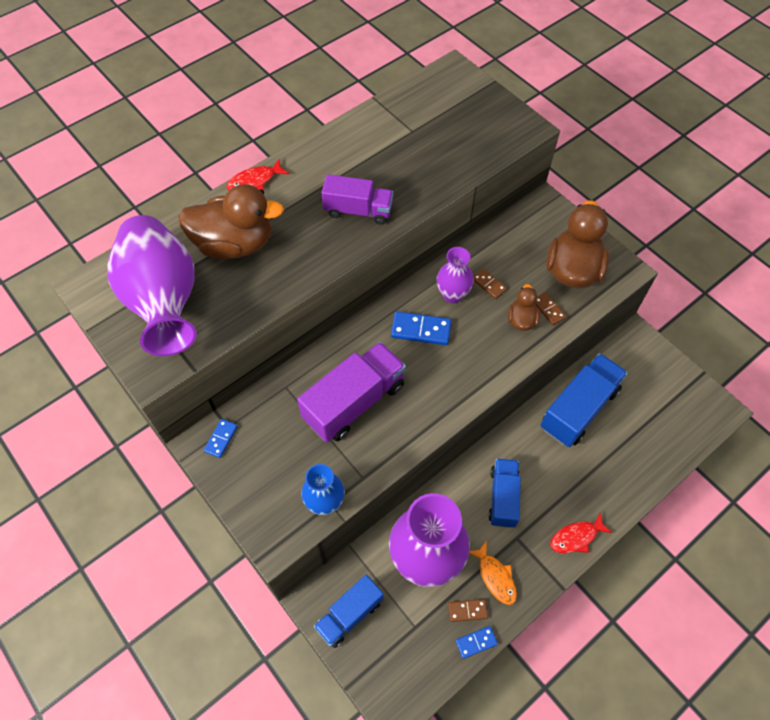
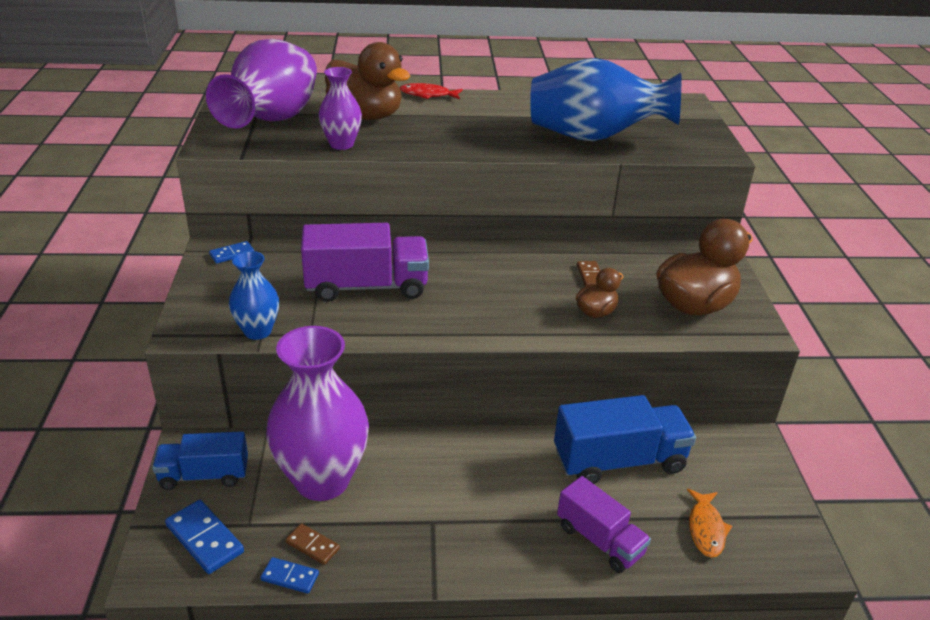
camera: 35 degrees right, 25 degrees down
(358, 210) = (491, 137): purple truck -> purple truck (599, 540)
(421, 330) = (486, 273): blue domino -> blue domino (205, 539)
(431, 163) = (594, 137): none -> blue vase
(452, 295) = (545, 266): purple vase -> purple vase (341, 144)
(495, 577) = (373, 538): orange fish -> orange fish (706, 529)
(503, 497) = (454, 481): blue truck -> none
(549, 309) = (635, 318): brown domino -> none
(576, 537) = (498, 562): red fish -> none

